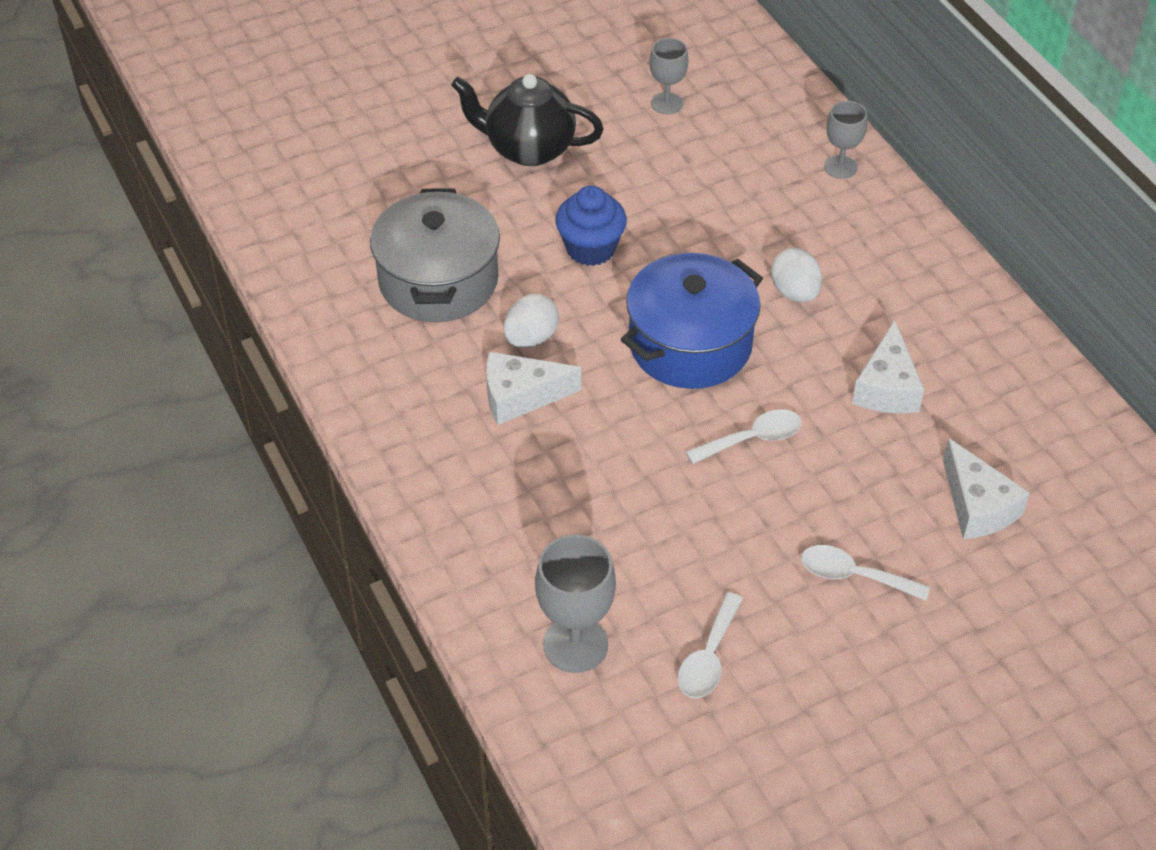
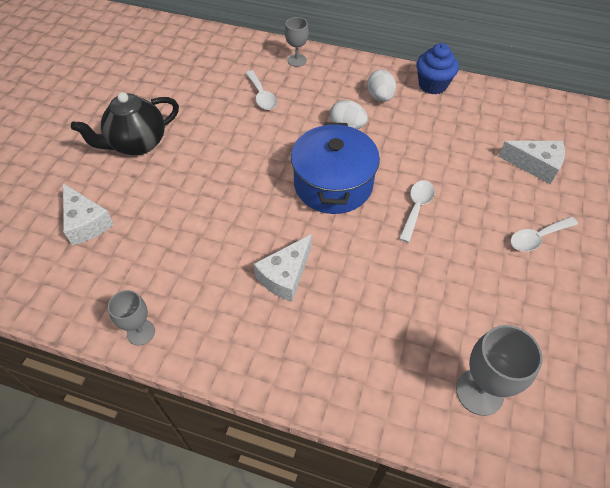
camera: 45 degrees left, 5 degrees up
(438, 280) = (166, 246): grey pot -> none
(531, 338) = (253, 240): white egg -> white egg (380, 97)
(590, 248) = (229, 172): blue cupcake -> blue cupcake (432, 85)
(666, 103) = (183, 80): grey goblet -> grey goblet (141, 332)
(708, 657) = (539, 336): white spoon -> white spoon (261, 96)
(887, 387) = (436, 141): white cheese -> white cheese (86, 222)

